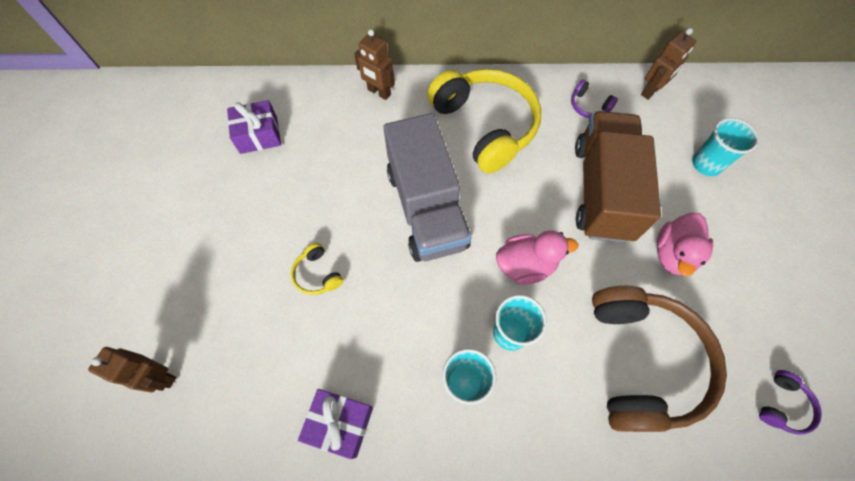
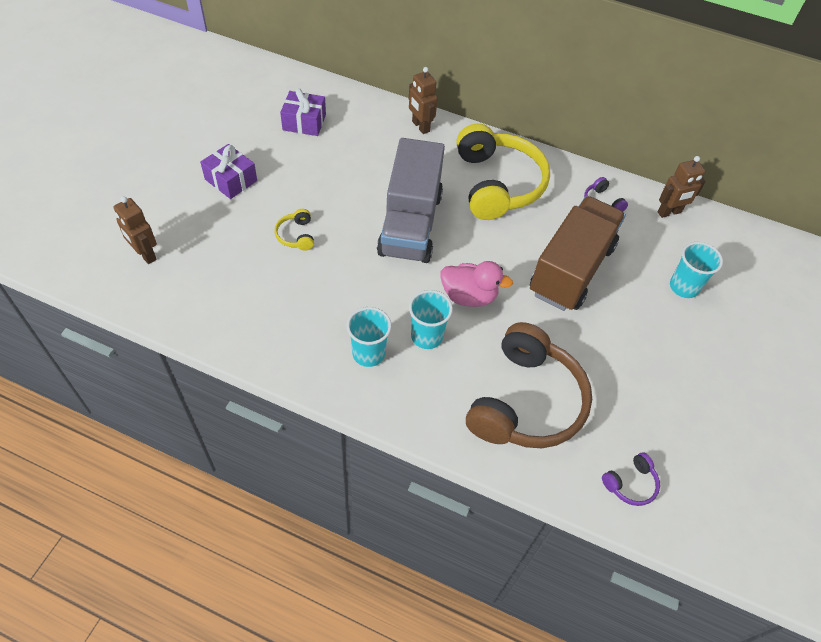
camera: 20 degrees right, 10 degrees down
(340, 424) = (258, 339): purple gift -> purple gift (231, 180)
(673, 254) = (605, 340): pink duck -> none

